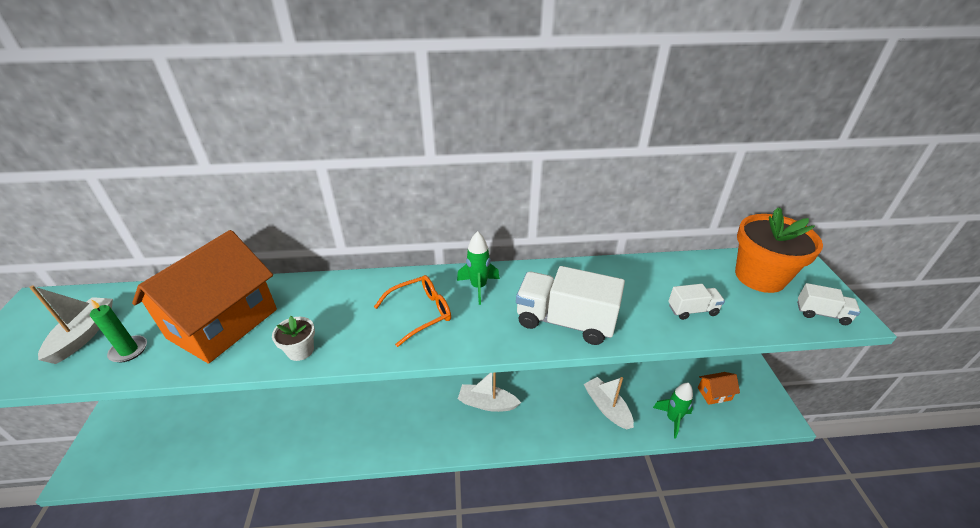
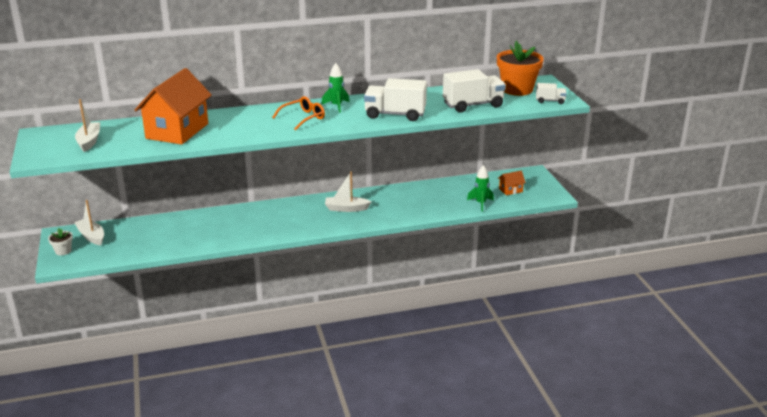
camera: 10 degrees left, 10 degrees down
(129, 350) = (126, 144): green candle -> none
(300, 350) = (235, 136): white flower pot -> white flower pot (63, 251)
(607, 407) = (434, 203): white boat -> white boat (91, 236)
(692, 310) = (473, 105): white truck -> white truck, size x1.96

